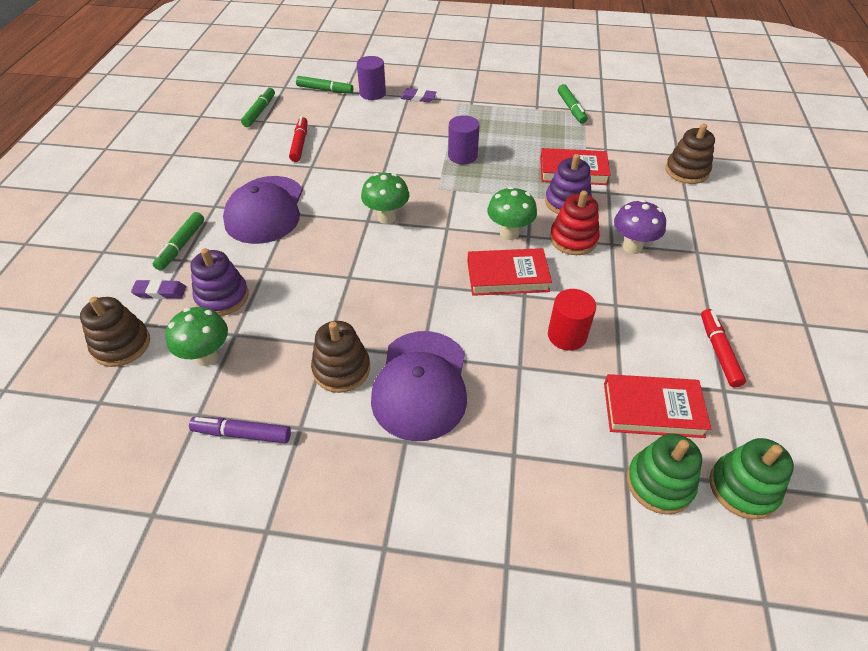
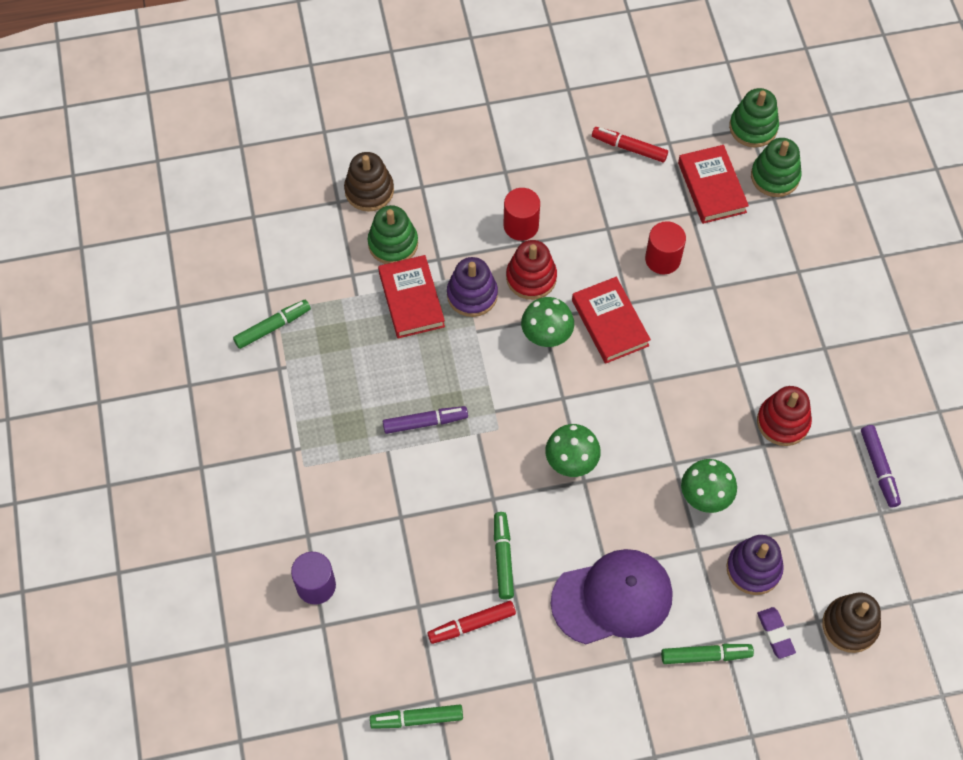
camera: 110 degrees left, 15 degrees up
(207, 356) = (824, 540): green mushroom -> green mushroom (704, 498)
(325, 90) = (328, 656): green marker -> green marker (503, 558)
(341, 369) = (783, 422): brown stacking toy -> red stacking toy
(418, 98) = (308, 520): purple eraser -> none
(421, 385) = (768, 354): purple cap -> none
(462, 156) = (425, 422): purple cylinder -> purple marker
(630, 172) = (393, 243): none -> green stacking toy
(632, 247) = (521, 225): purple mushroom -> red cylinder
(718, 351) = (629, 148): red marker -> red marker turned 45 degrees clockwise

